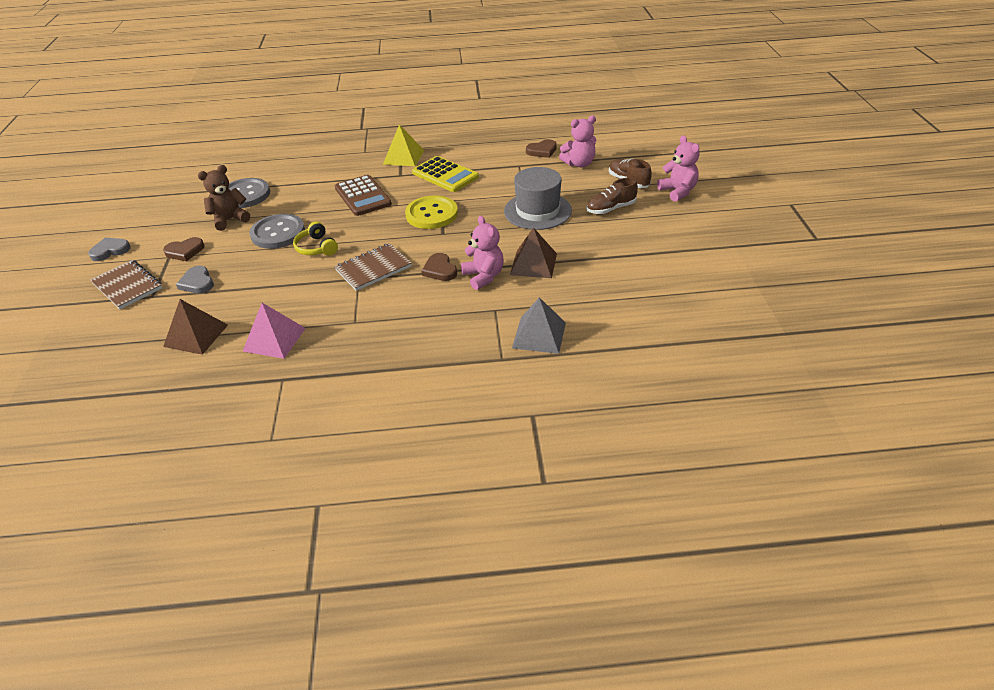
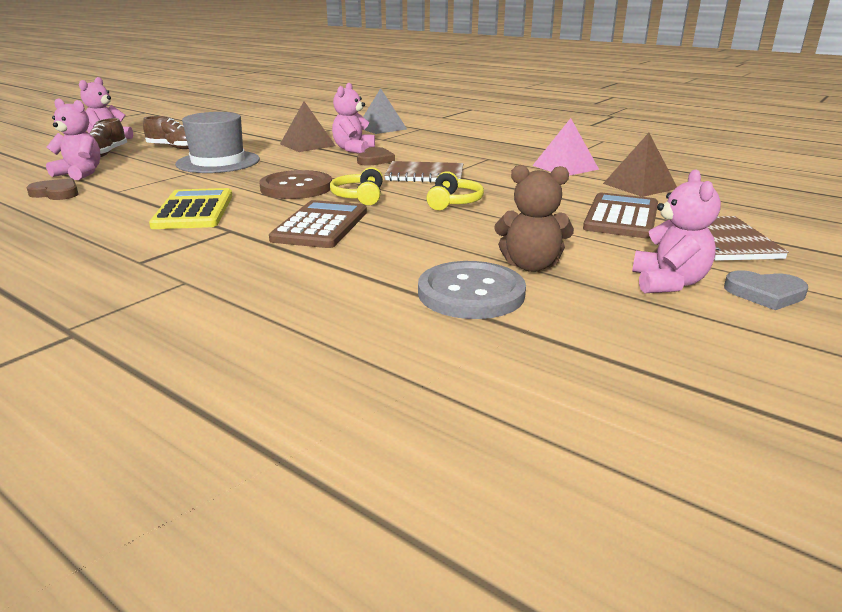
camera: 140 degrees left, 15 degrees down
(158, 238) = (668, 283): none -> pink teddy bear
(185, 251) = (626, 251): brown heart -> none
(197, 282) = (621, 217): grey heart -> brown calculator
(278, 233) = (479, 227): grey button -> none
(380, 225) = (359, 196): none -> yellow headphones
(403, 157) = (169, 249): yellow pyramid -> none
(432, 214) = (296, 187): yellow button -> brown button

